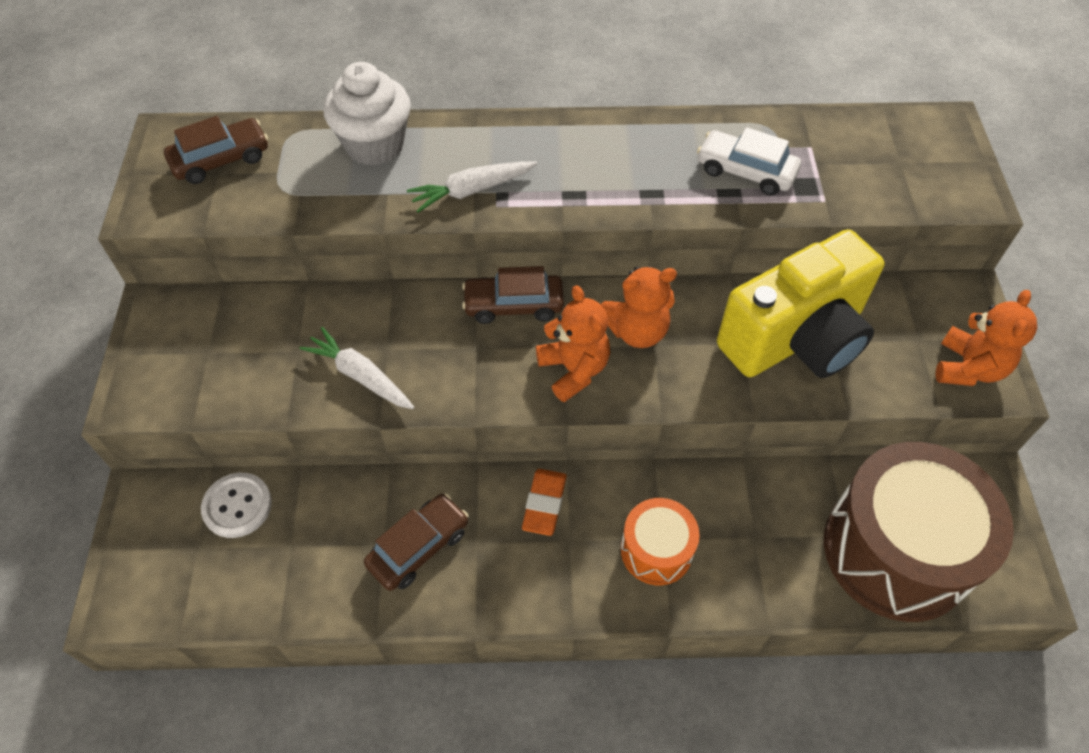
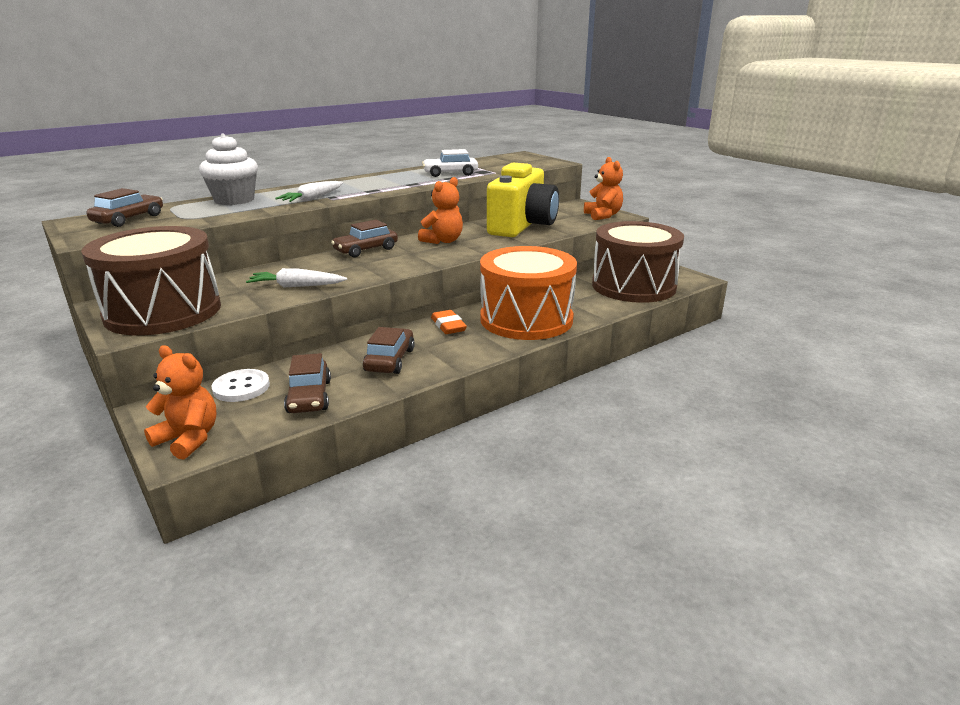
camera: 35 degrees left, 30 degrees down
(190, 363) = (163, 311): none -> brown drum
(287, 574) = (309, 396): none -> brown car
(574, 370) = (424, 256): orange teddy bear -> orange teddy bear (189, 439)
(656, 550) = (526, 319): orange drum -> orange drum, size x2.01

